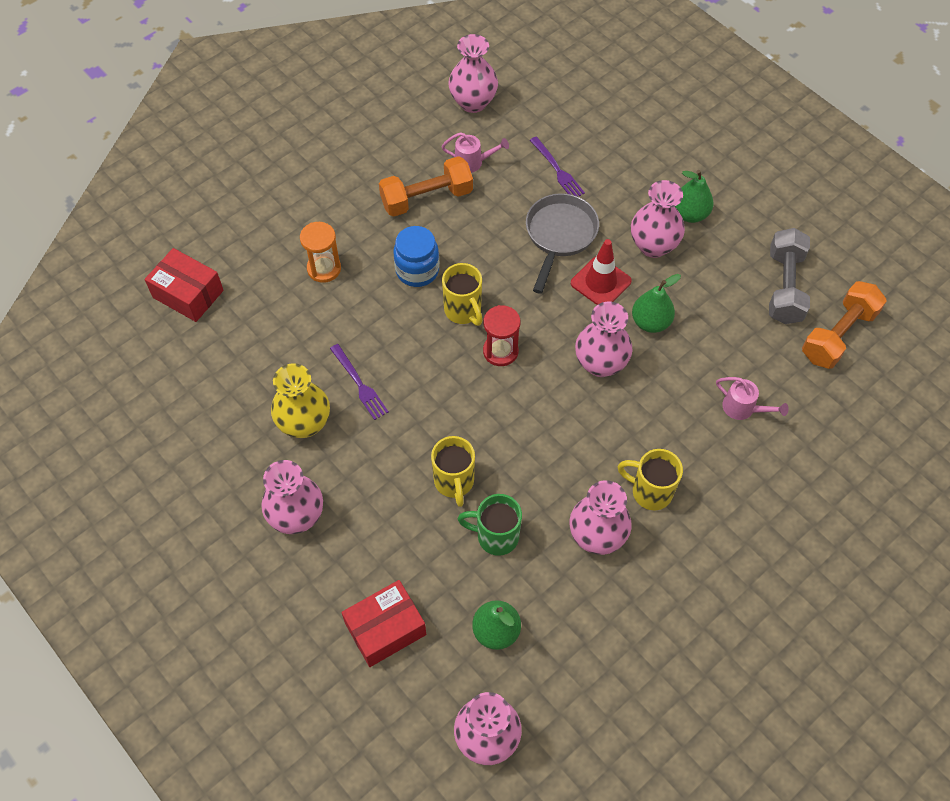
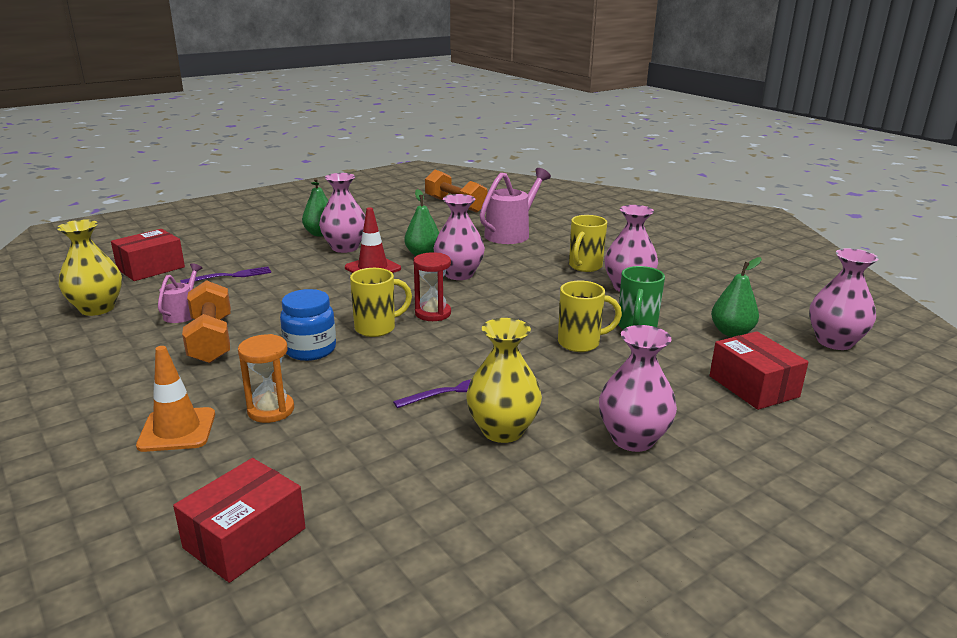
camera: 85 degrees left, 35 degrees down
(296, 222) = (177, 430): none -> orange traffic cone
(473, 102) = (97, 308): pink vase -> yellow vase
(559, 236) = (310, 280): grey pan -> none
(564, 105) = (151, 268): none -> red box
(743, 409) = (511, 233): pink watering can -> pink watering can, size x1.81
(784, 287) = (408, 214): grey dumbbell -> none

